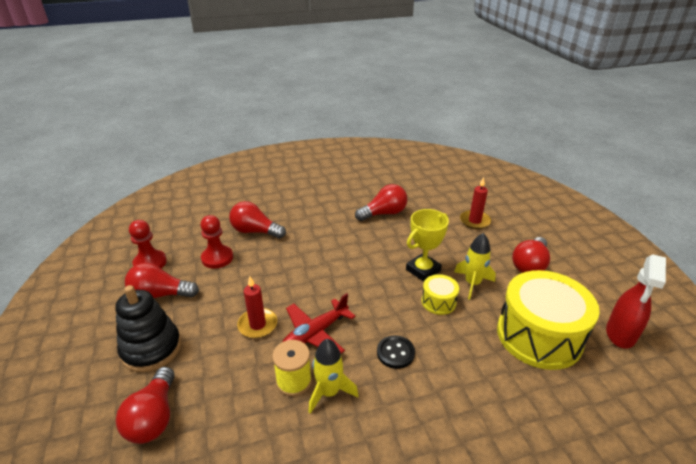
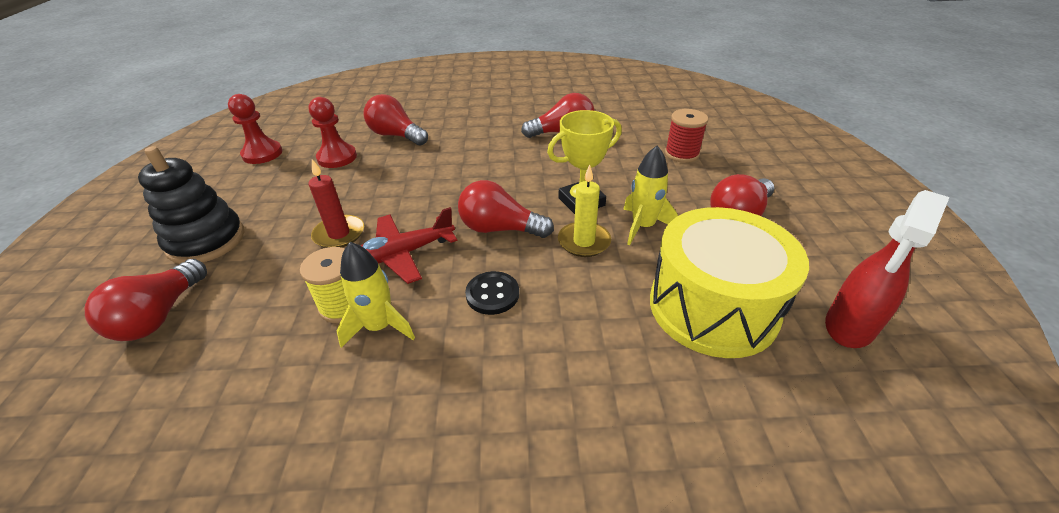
camera: 15 degrees right, 5 degrees up
(160, 295) = (252, 187): red light bulb -> red light bulb (499, 229)
(438, 302) = (584, 242): yellow drum -> yellow candle
(474, 221) = (681, 154): red candle -> red spool

